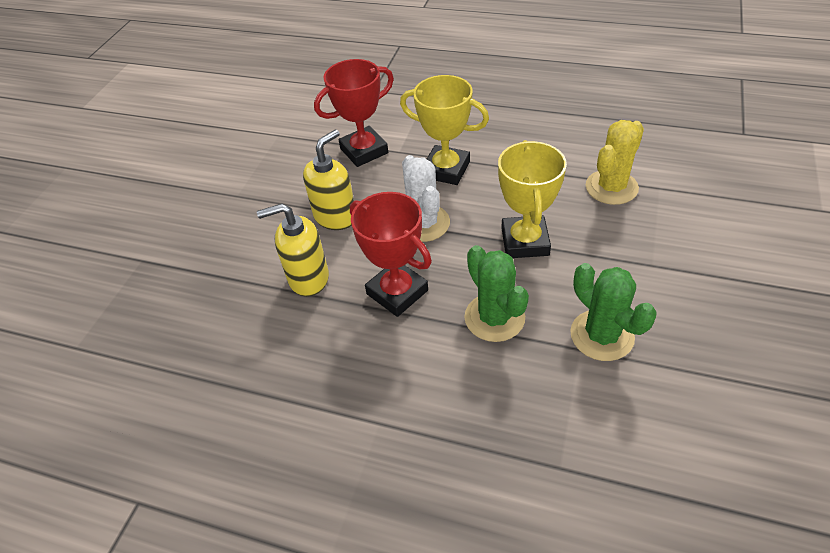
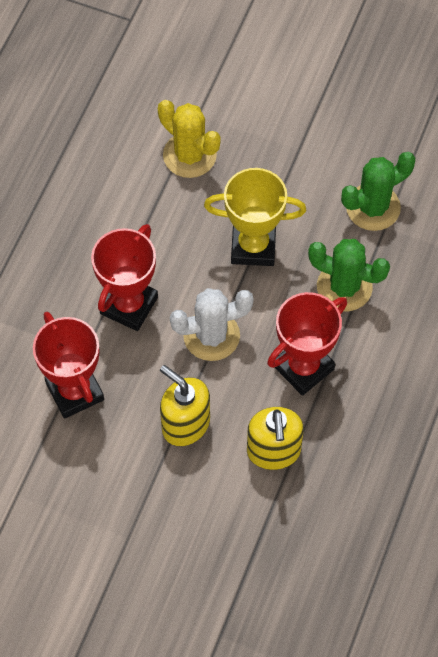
camera: 90 degrees left, 15 degrees up
(446, 169) = (129, 305): yellow trophy -> red trophy
(494, 317) = (344, 287): green cactus -> green cactus turned 45 degrees clockwise

